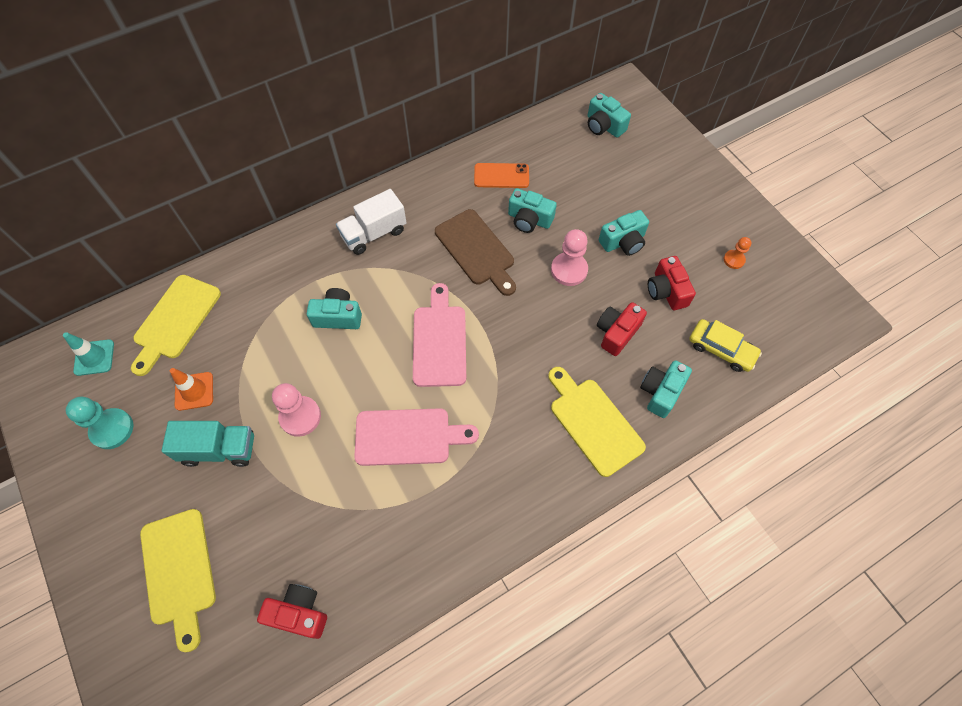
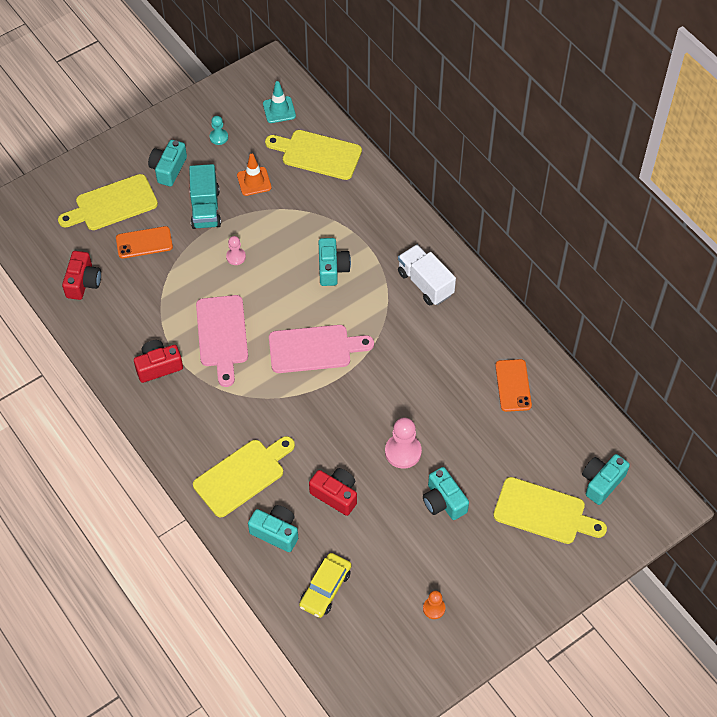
camera: 85 degrees right, 5 degrees down
(112, 429) = (219, 137): turquoise pawn -> turquoise pawn, size x0.58
(253, 528) = (144, 243): none -> orange phone
(300, 417) = (236, 257): pink pawn -> pink pawn, size x0.58
(476, 250) = (416, 370): brown cutting board -> none
(529, 219) = (460, 414): turquoise camera -> turquoise camera (168, 169)
(633, 168) = (544, 512): none -> yellow cutting board
(666, 291) = (388, 541): red camera -> red camera (158, 366)

